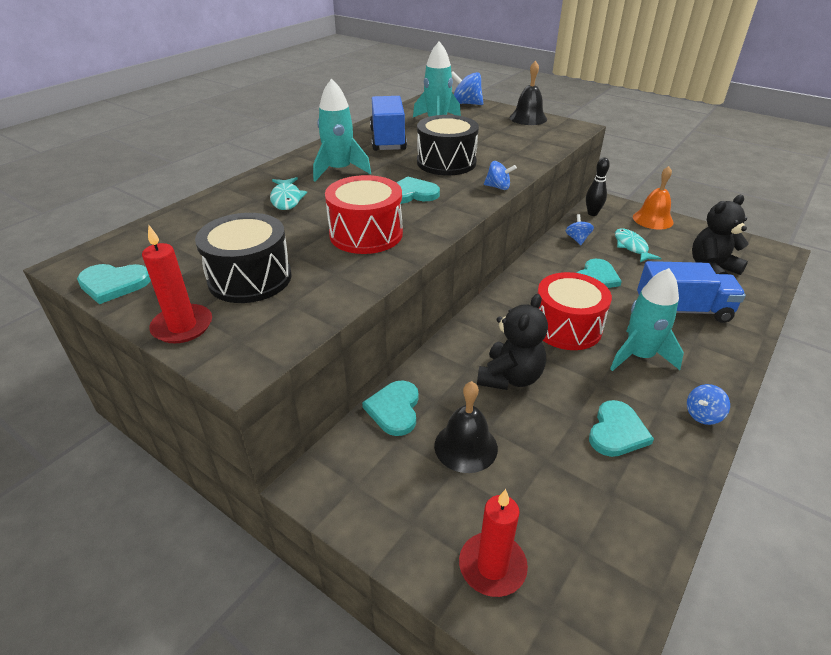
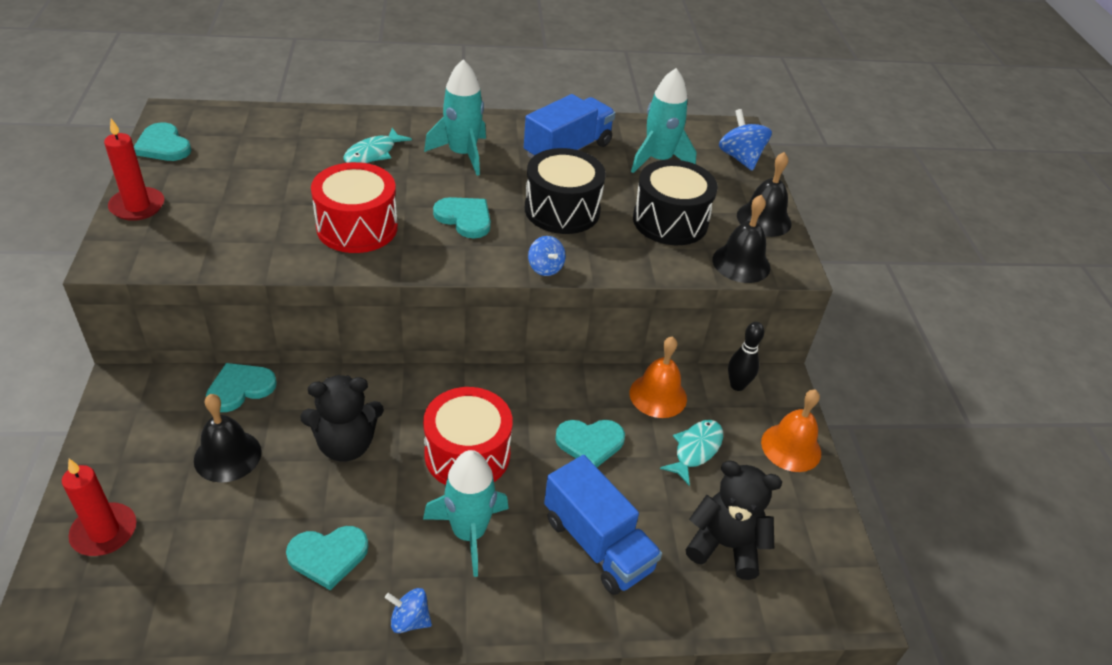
camera: 45 degrees right, 5 degrees up
(250, 278) = (227, 202): black drum -> black drum (670, 221)
(559, 136) = (741, 263): none -> black bell
(577, 239) = (658, 395): blue spinning top -> orange bell

